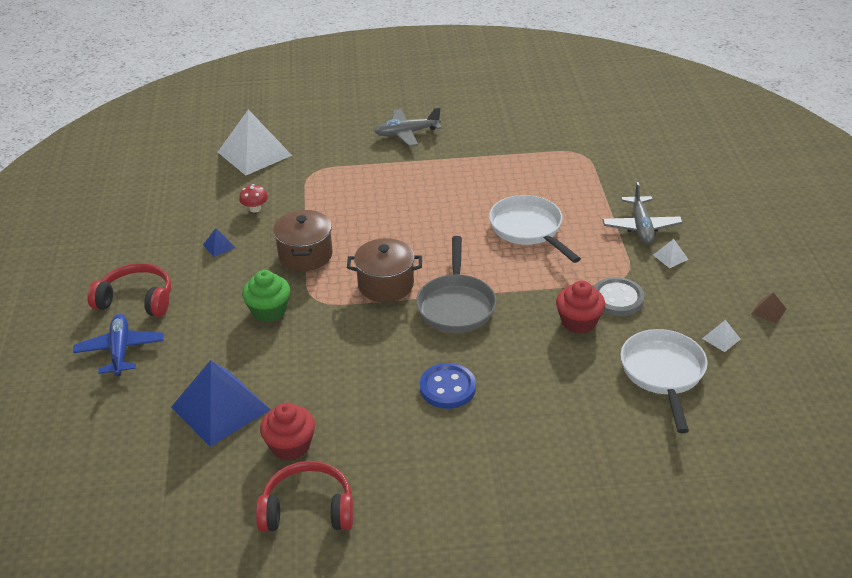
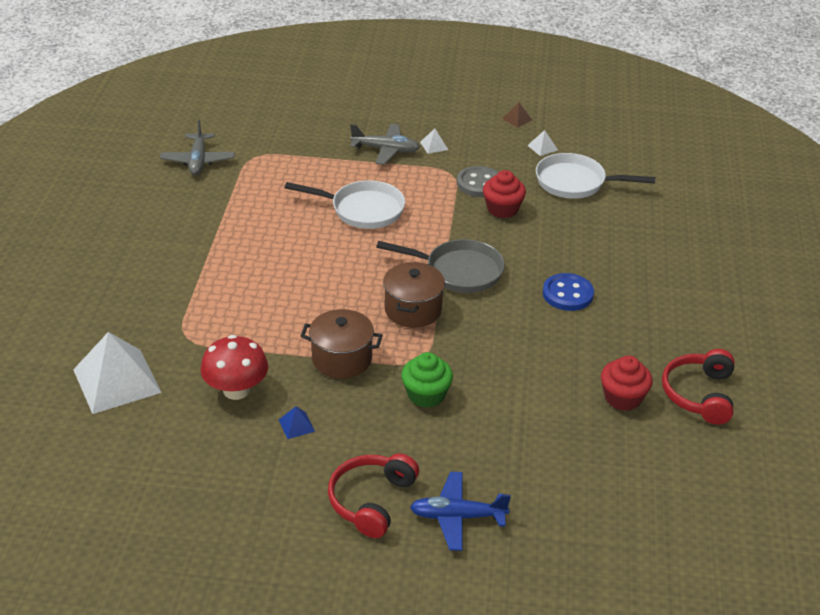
camera: 80 degrees left, 0 degrees up
(220, 408) = (565, 441): blue pyramid -> none
(255, 209) = (236, 390): red mushroom -> red mushroom, size x1.92
(407, 133) = (148, 257): grey plane -> grey plane (198, 161)
(528, 229) = (362, 210): white pan -> white pan turned 150 degrees counterclockwise

